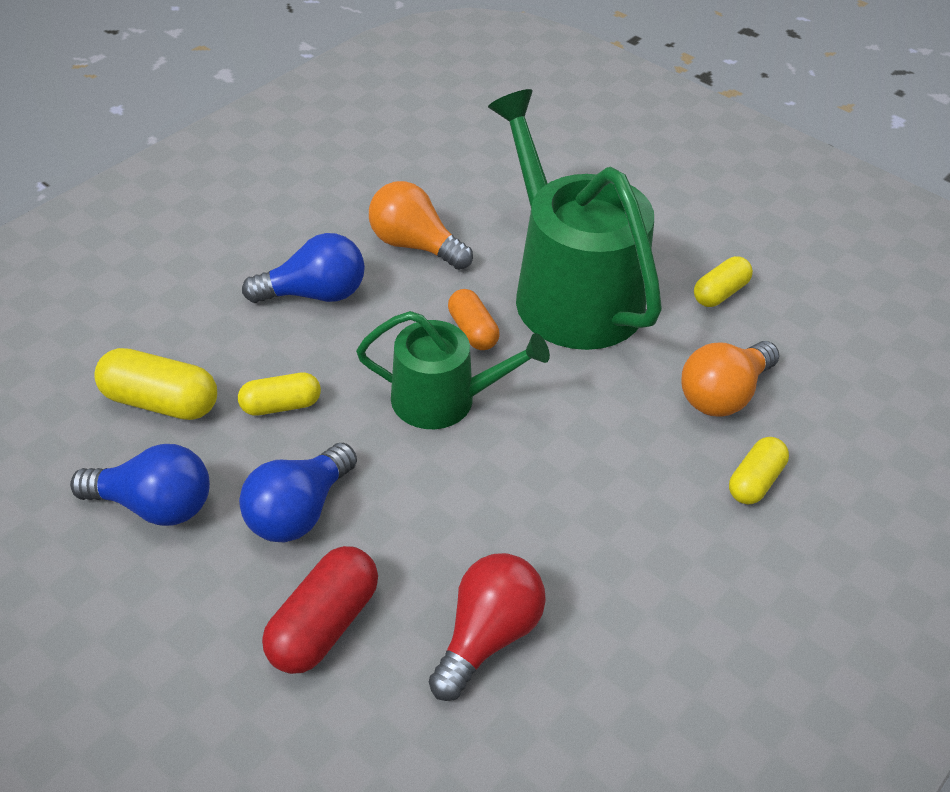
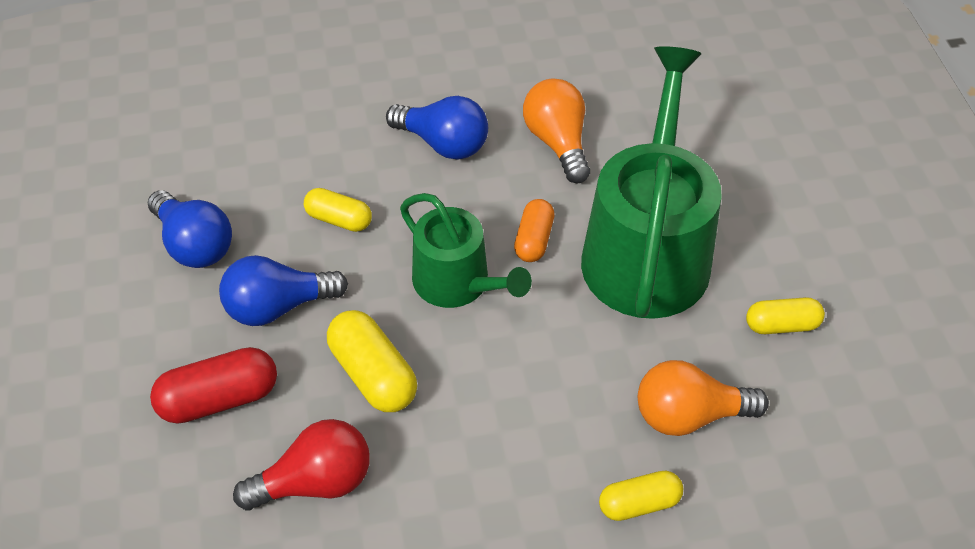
camera: 40 degrees right, 5 degrees up
(160, 402) = (264, 170): yellow capsule -> yellow capsule (373, 375)

